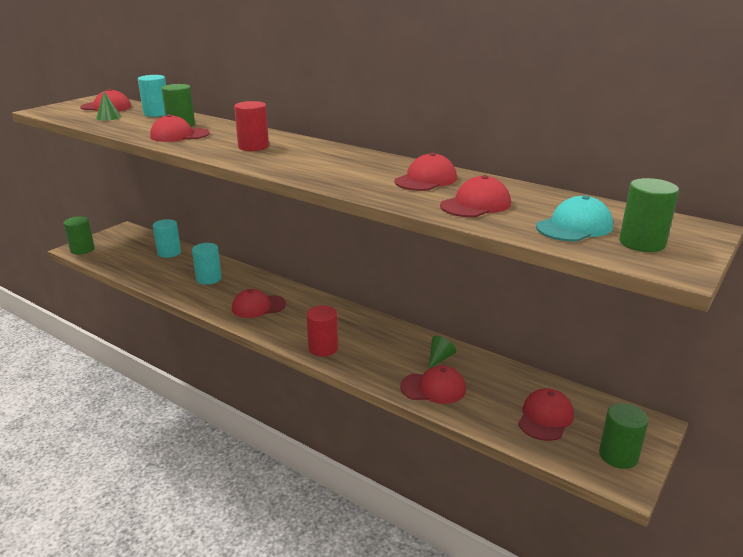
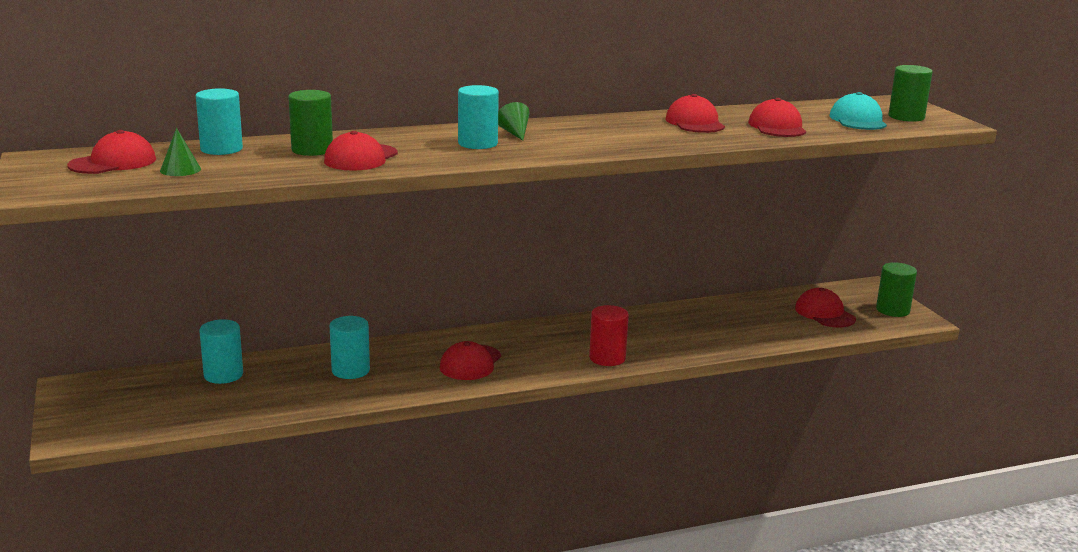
camera: 55 degrees left, 5 degrees down
(82, 250) = (86, 431): green cylinder -> none
(253, 147) = (477, 143): red cylinder -> turquoise cylinder
(433, 388) = (737, 336): red cap -> none
(439, 358) = (694, 317): green cone -> green cone (514, 133)

